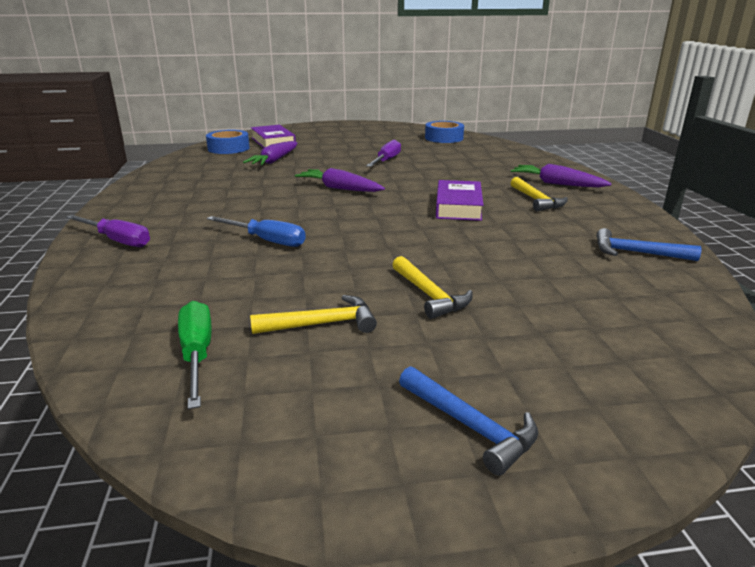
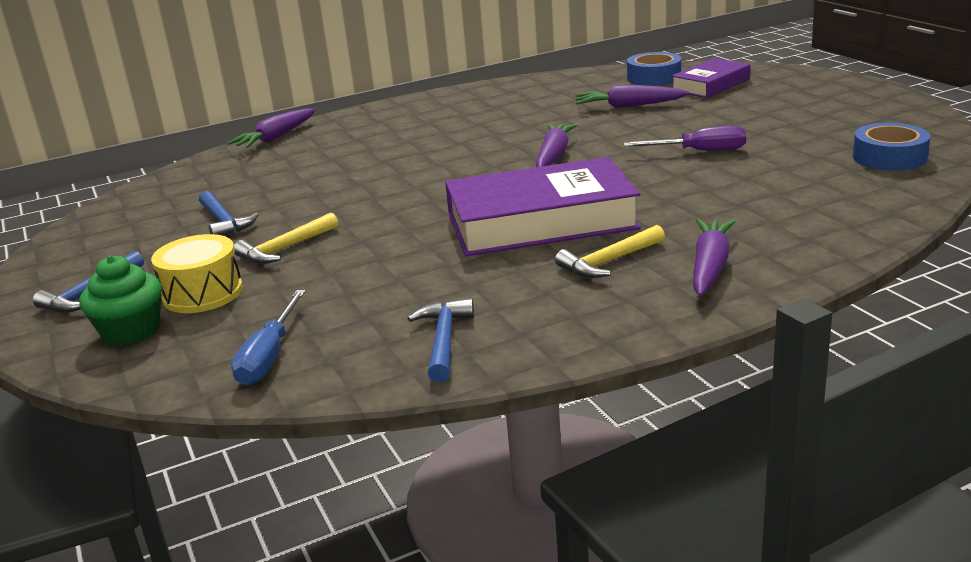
camera: 75 degrees right, 0 degrees up
(80, 280) = (276, 137): none -> purple carrot
(117, 240) = (351, 123): purple screwdriver -> none
(197, 354) = (176, 198): green screwdriver -> none
(267, 241) = (378, 166): blue screwdriver -> blue screwdriver (269, 356)
(322, 324) = (224, 222): yellow hammer -> blue hammer
(458, 206) = (541, 221): purple book -> purple book, size x1.77
(511, 343) = (203, 293): none -> yellow drum
(589, 391) = (131, 331): none -> green cupcake

